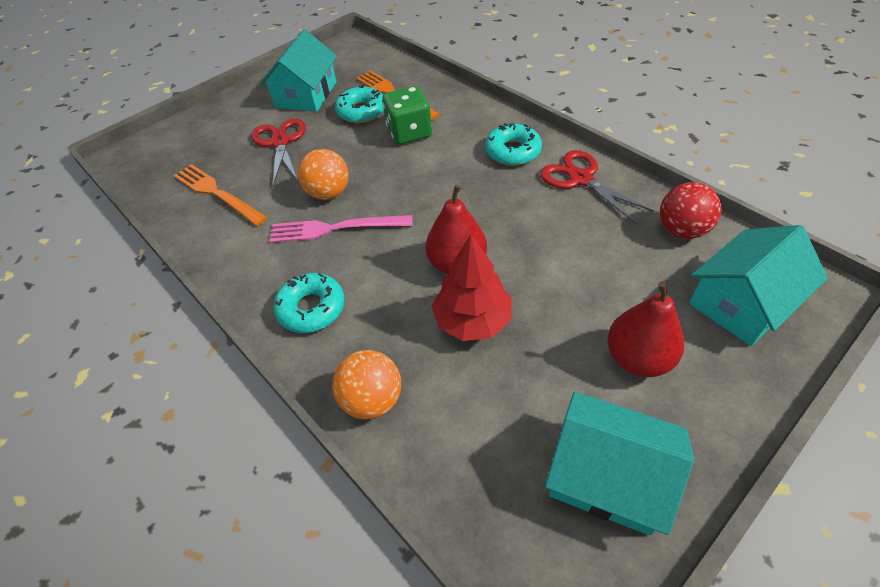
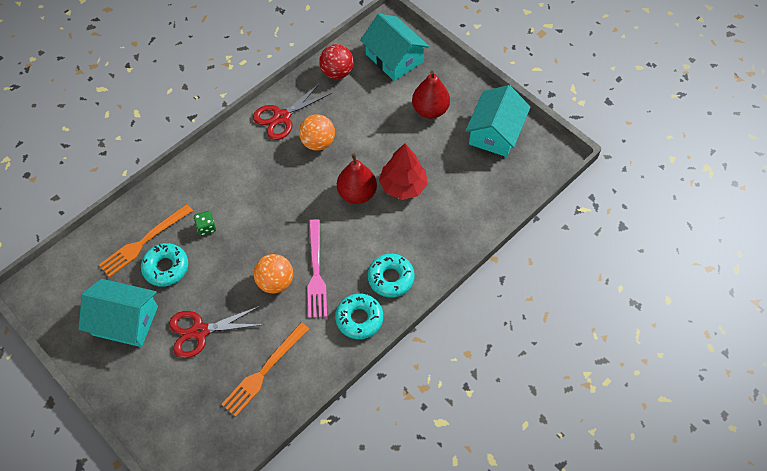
camera: 95 degrees left, 10 degrees up
(372, 400) = (457, 236): orange ball -> orange ball (318, 142)
(409, 133) = (206, 227): green dice -> green dice, size x0.52
(512, 151) = (244, 155): turquoise donut -> turquoise donut (359, 318)

